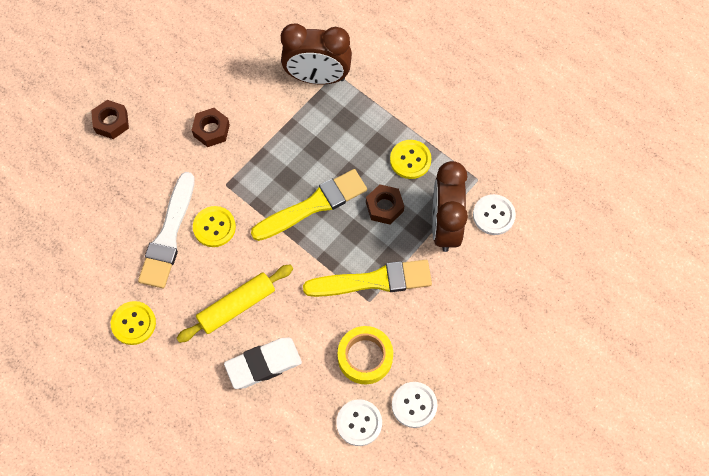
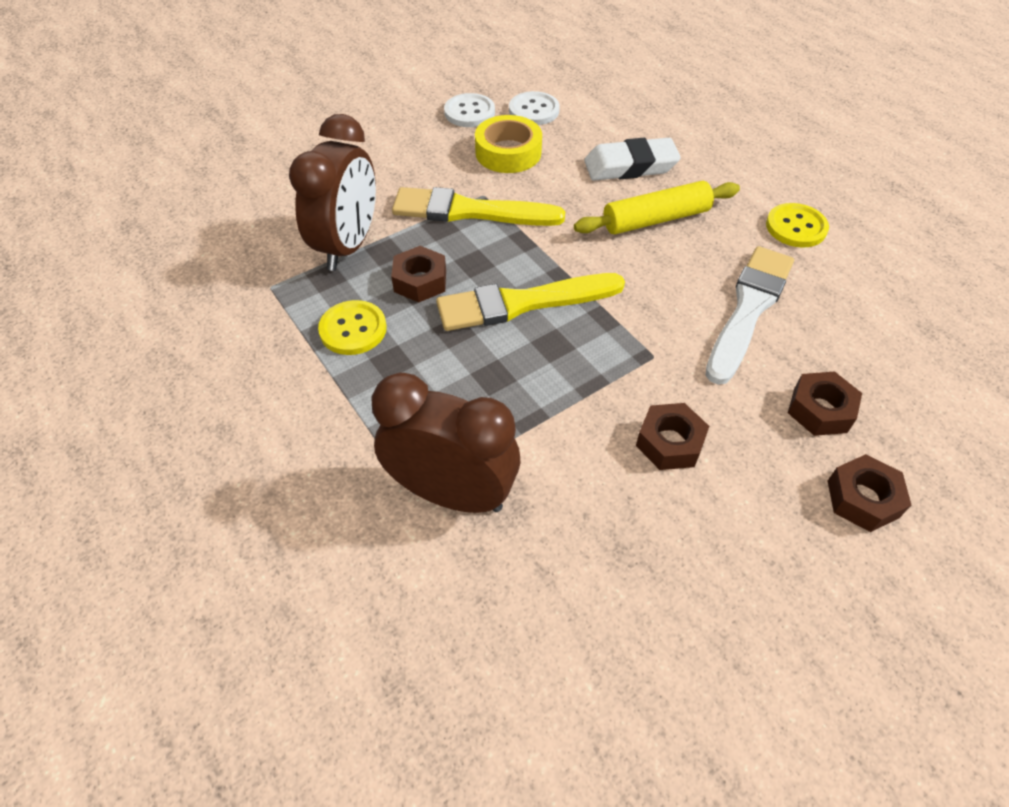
camera: 165 degrees left, 15 degrees down
(129, 170) = (820, 410): none -> brown nut
(214, 227) = (678, 306): yellow button -> none
(493, 215) = (277, 244): white button -> none

